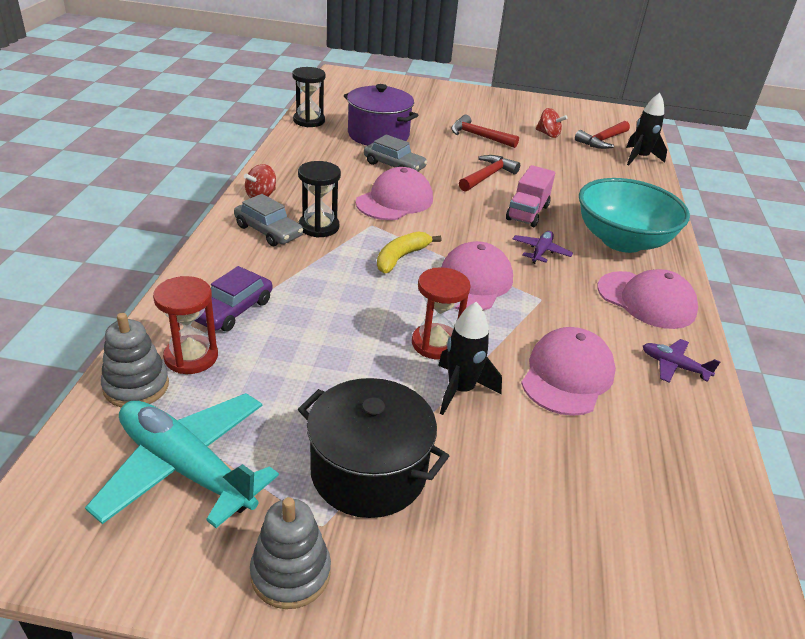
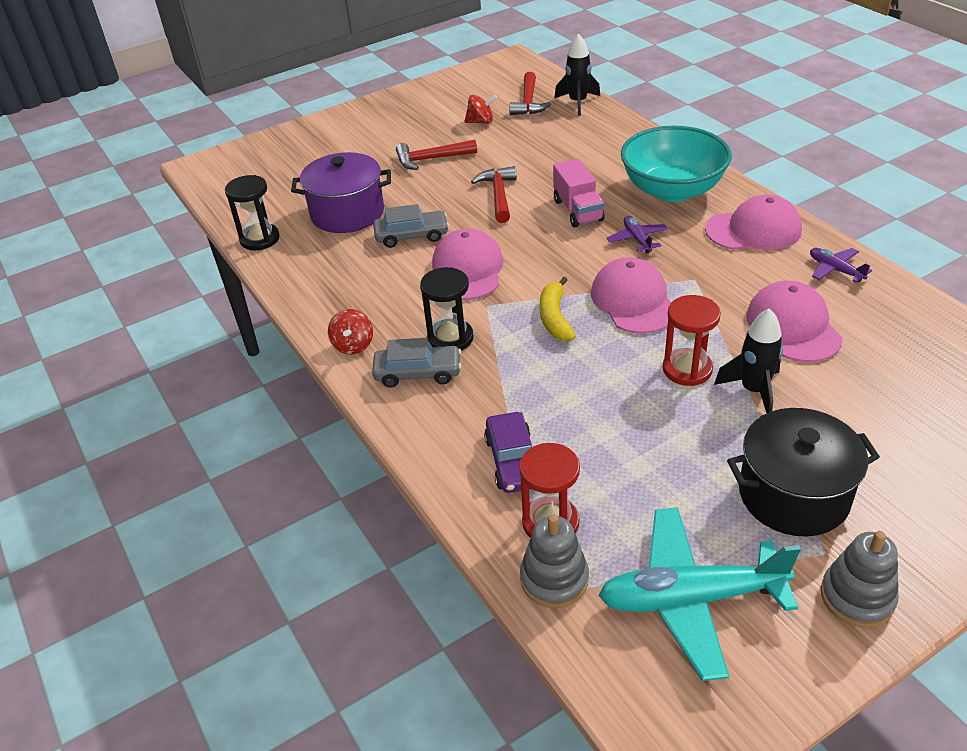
camera: 35 degrees left, 5 degrees up
(674, 366) = (835, 270): purple plane -> purple plane turned 60 degrees clockwise

